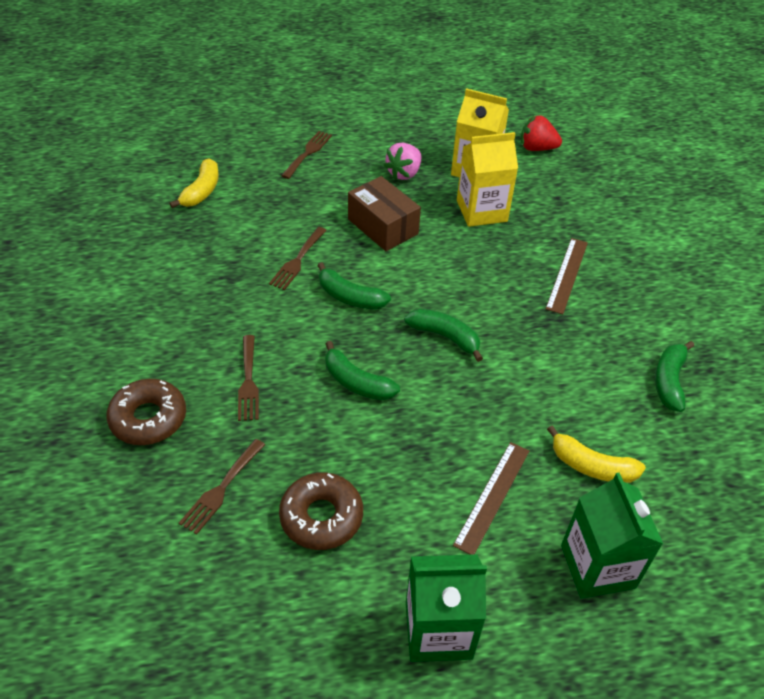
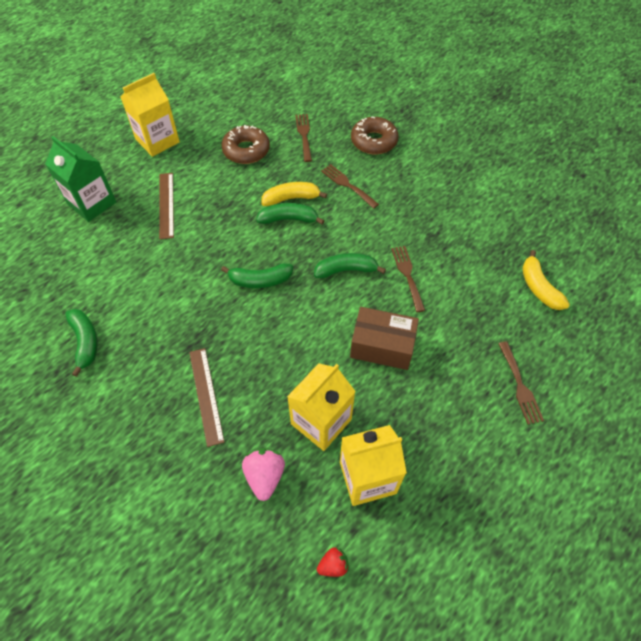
camera: 145 degrees right, 10 degrees up
(404, 173) = (422, 421): pink strawberry -> pink strawberry (265, 476)
(438, 630) = (157, 141): green carton -> yellow carton
(537, 148) = (333, 565): red strawberry -> red strawberry, size x0.61
(591, 466) = (117, 252): yellow banana -> yellow banana (291, 198)

